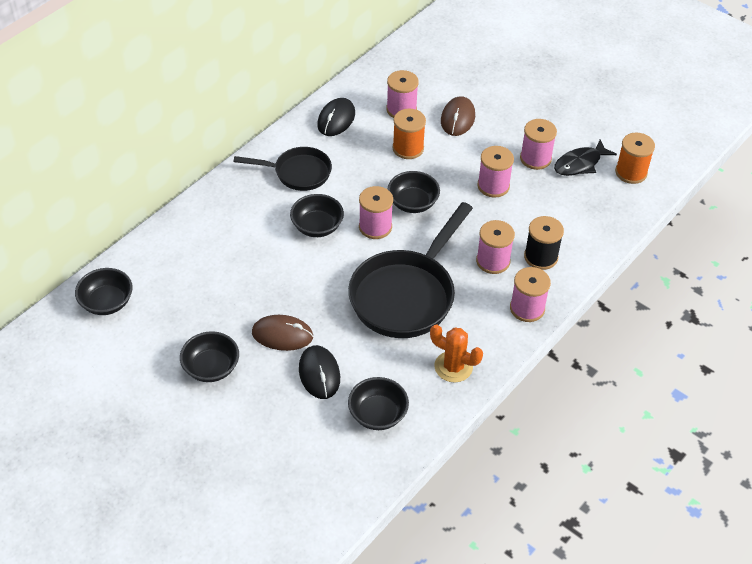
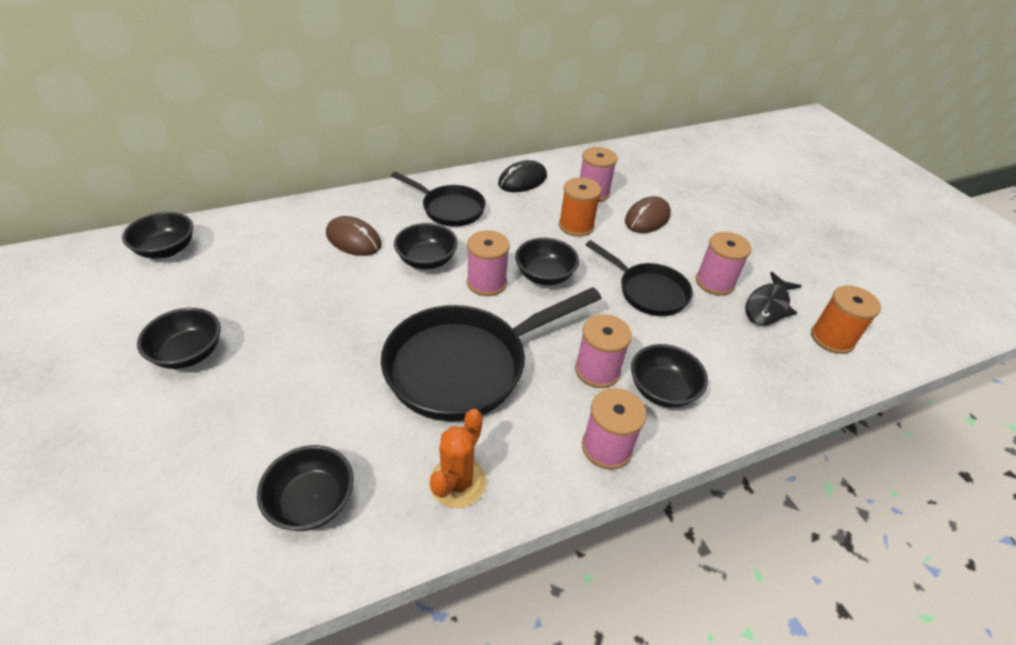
camera: 25 degrees right, 5 degrees down
(282, 335) = (294, 351): brown mouse -> brown mouse (354, 240)
(319, 374) = (291, 413): black mouse -> none
(453, 367) = (457, 482): orange cactus -> orange cactus turned 60 degrees clockwise
(493, 186) = (648, 291): pink spool -> black pan
(541, 257) = (662, 390): black spool -> black bowl
(580, 164) = (768, 306): black fish -> black fish turned 45 degrees counterclockwise

